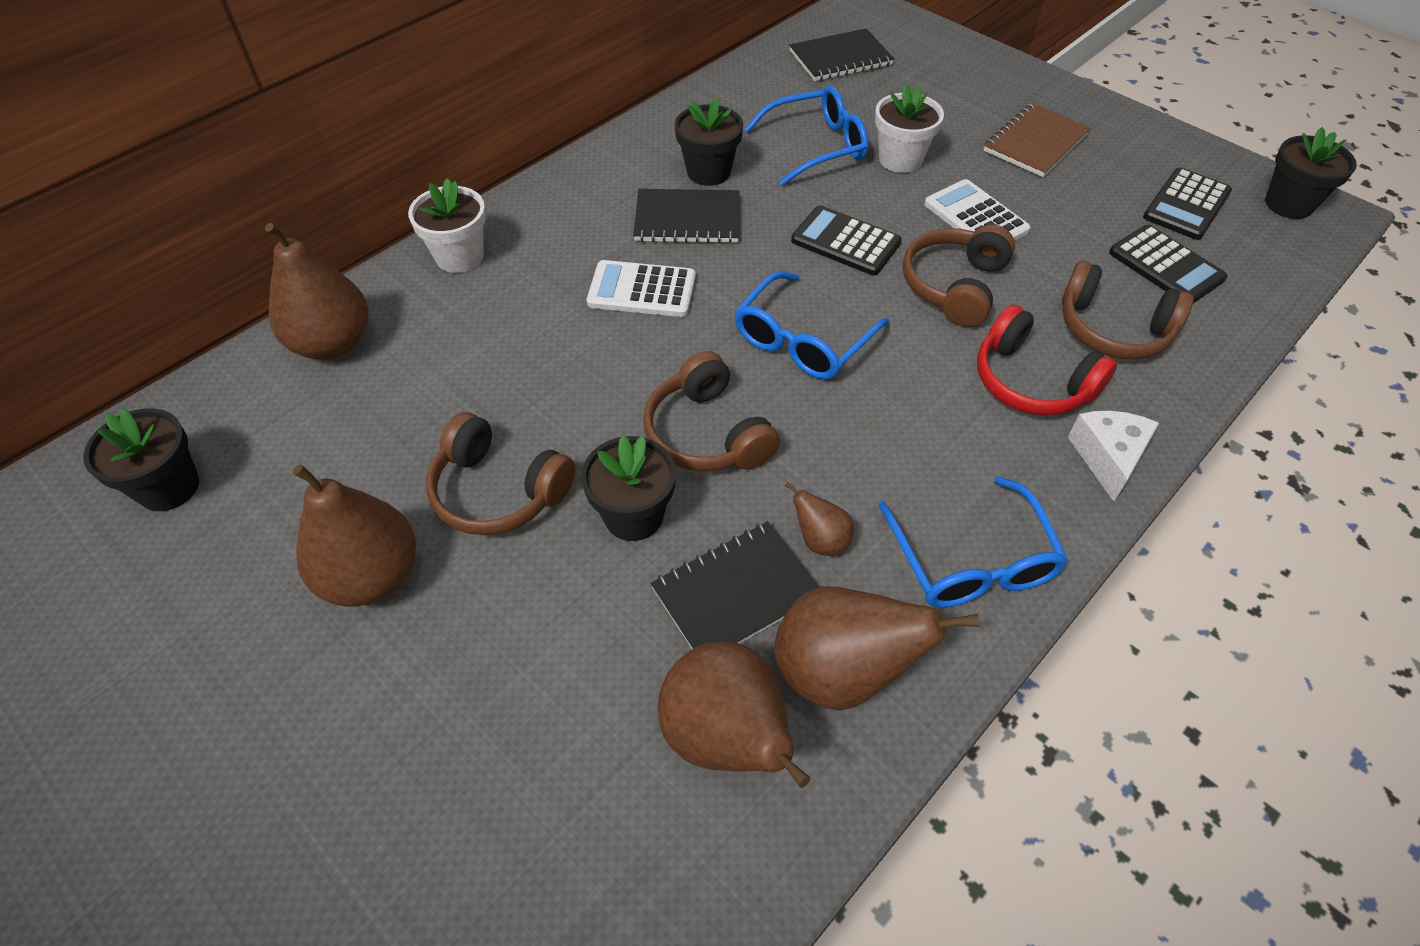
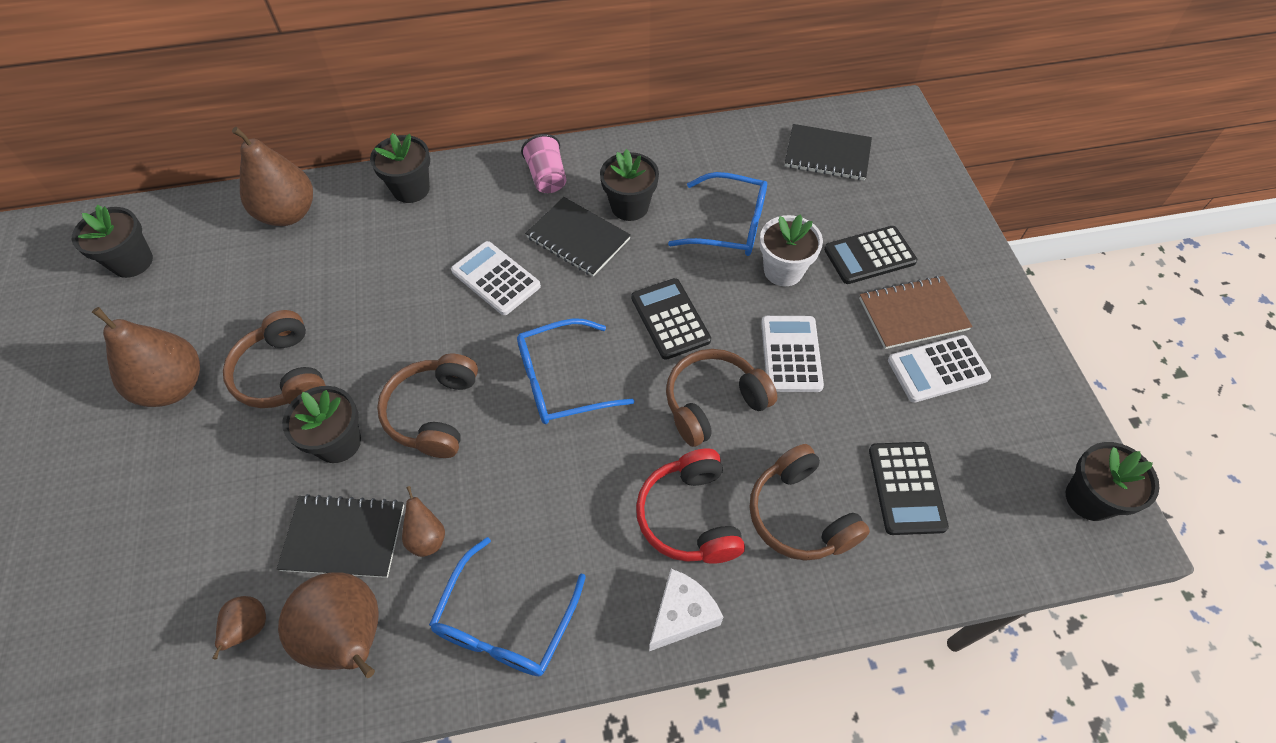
camera: 35 degrees right, 5 degrees up
(459, 256) = (411, 189): white flower pot -> black flower pot
(599, 183) = (547, 177): none -> pink cup
(726, 738) = (249, 628): brown pear -> brown pear, size x0.49
(1096, 172) = (937, 369): none -> white calculator
(1186, 205) = (988, 444): black calculator -> black calculator (869, 255)

